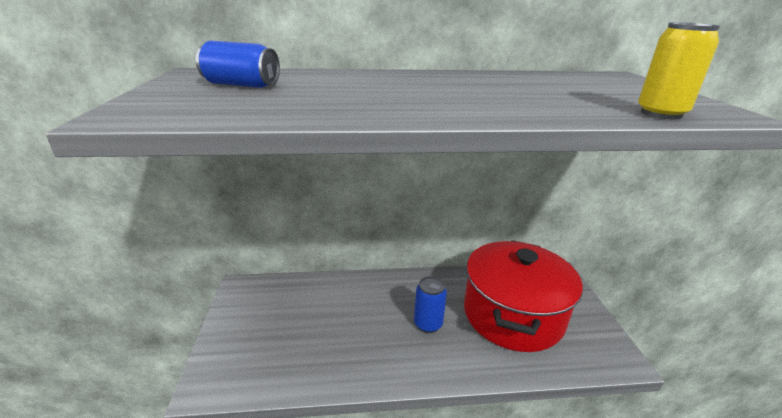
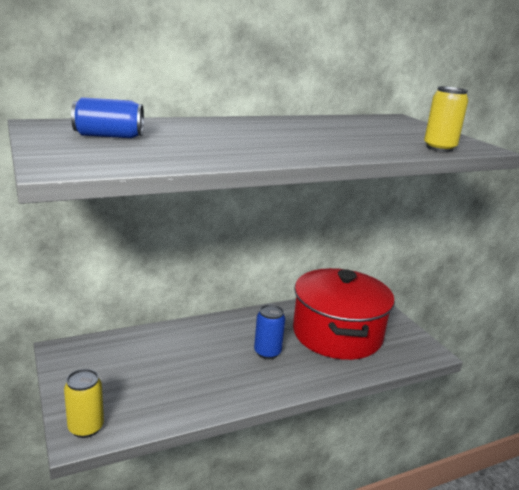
camera: 20 degrees left, 5 degrees down
(217, 377) = (86, 427): none -> yellow can

